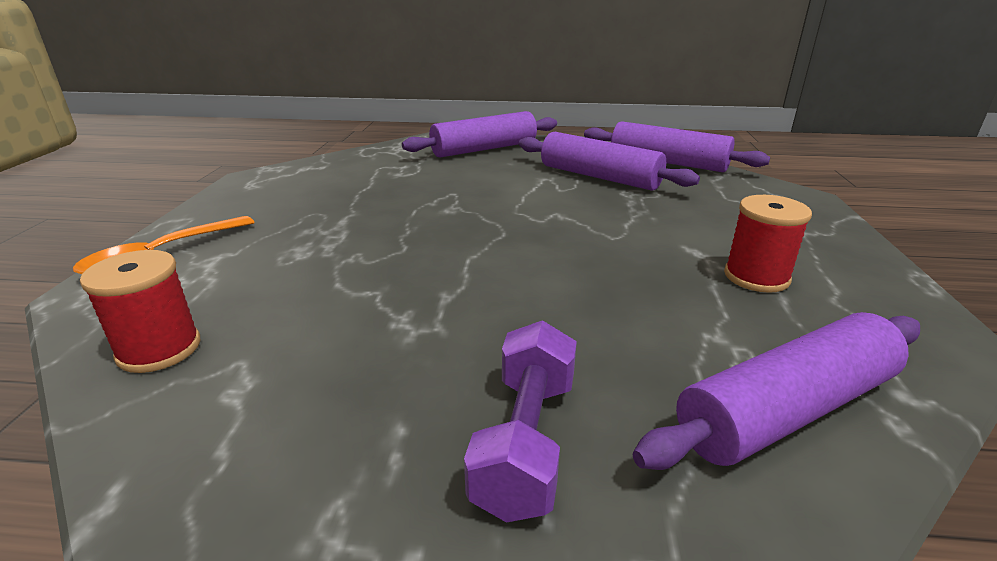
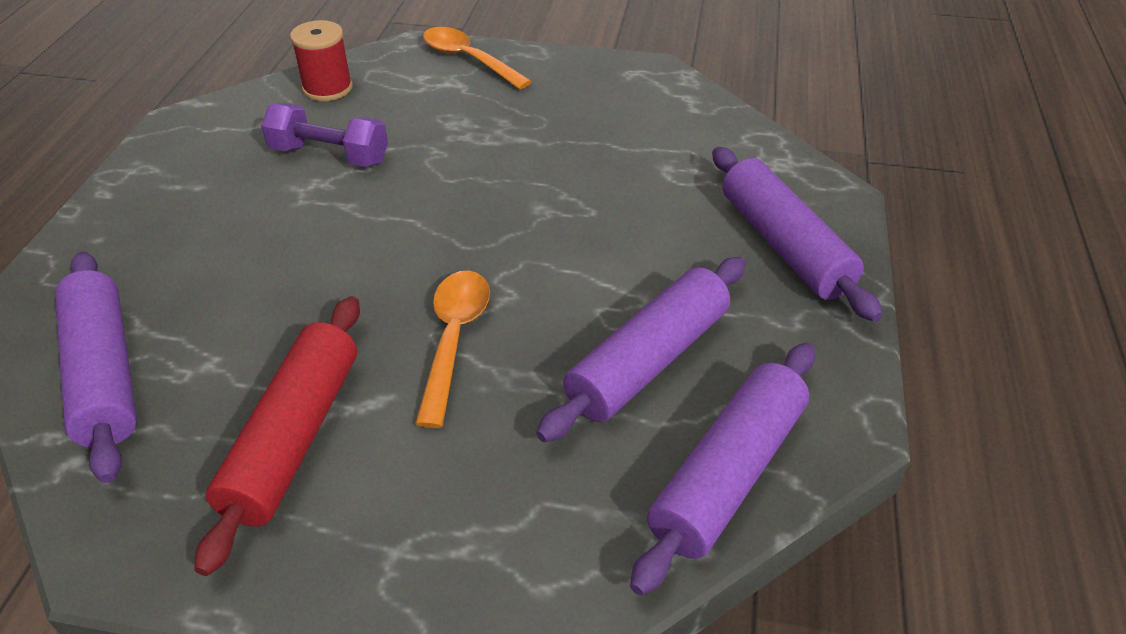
camera: 95 degrees right, 15 degrees up
(525, 441) = (156, 236): purple dumbbell -> purple dumbbell (329, 155)
(613, 229) = (454, 339): none -> orange spoon
(756, 277) = (294, 437): red spool -> red rolling pin

